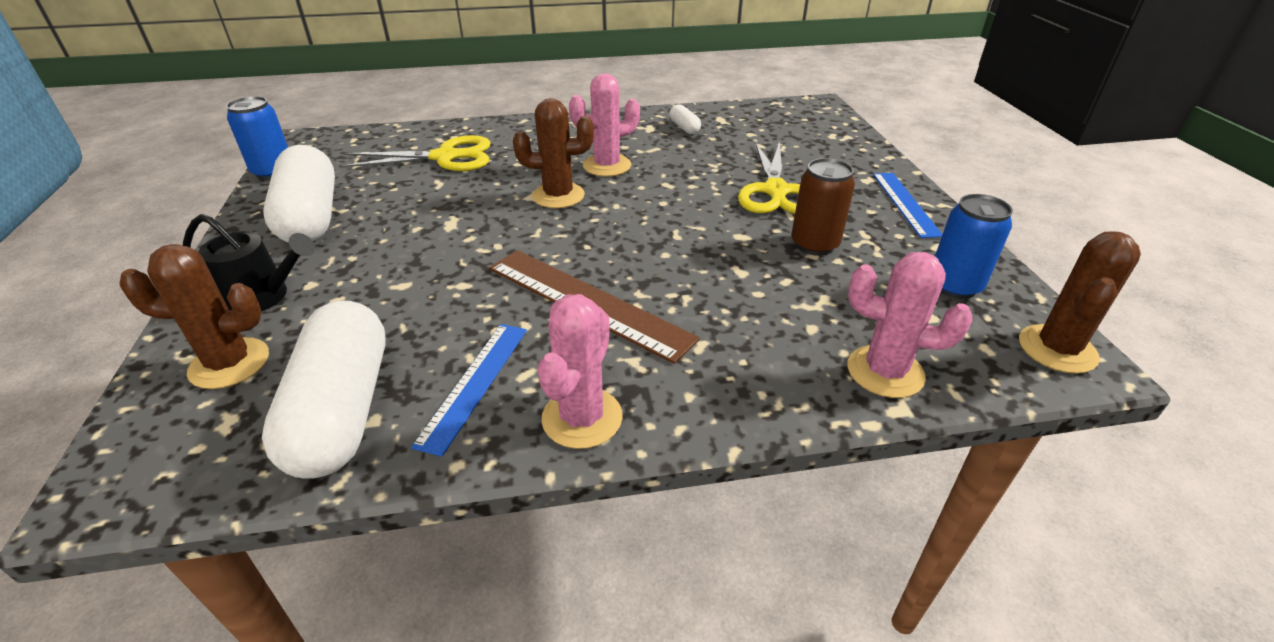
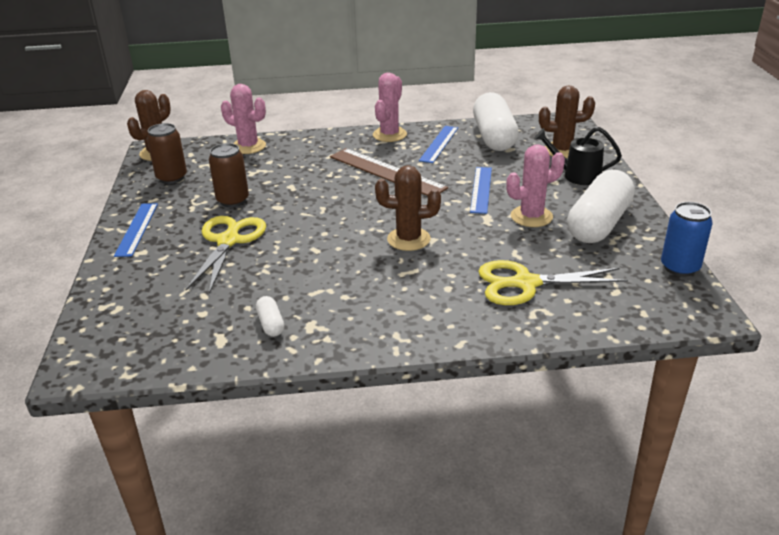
camera: 175 degrees left, 5 degrees down
(310, 217) = (598, 224): white capsule -> white capsule turned 45 degrees clockwise
(438, 268) = (481, 189): none -> blue ruler
(607, 166) = (365, 270): pink cactus -> pink cactus (531, 216)
(954, 286) = (172, 178): blue can -> brown can

